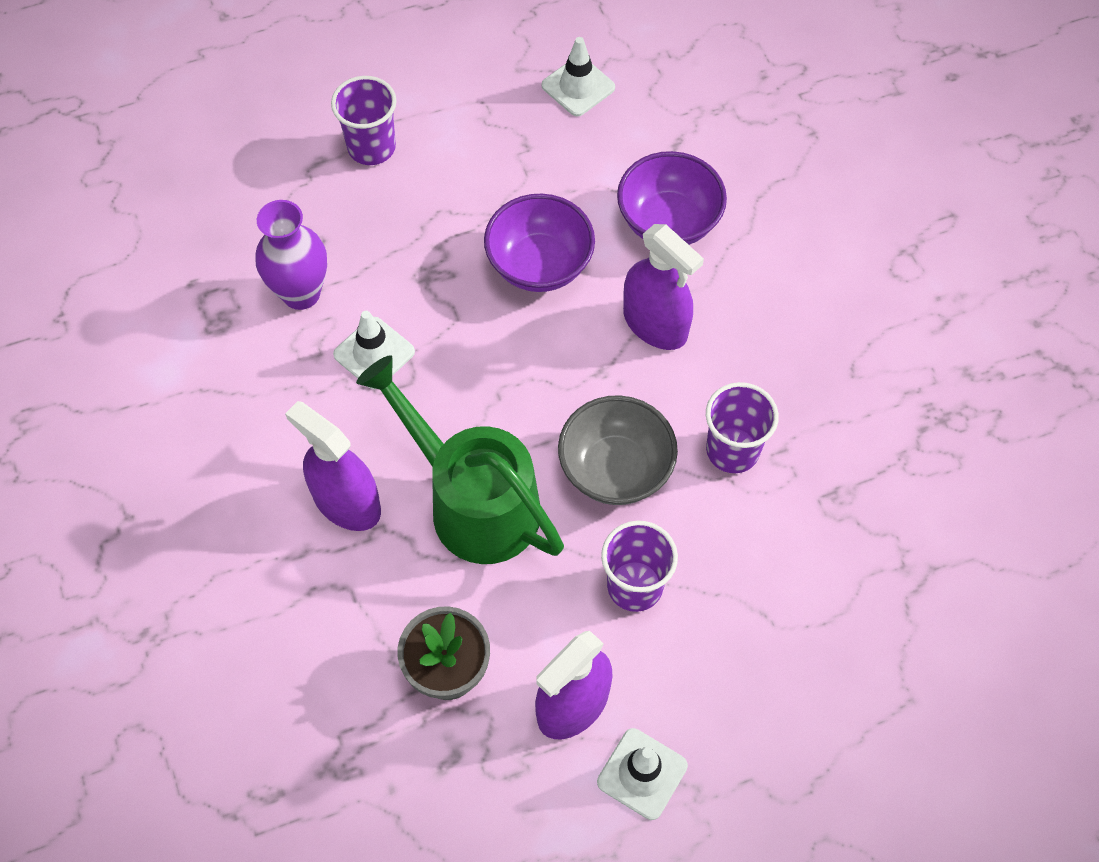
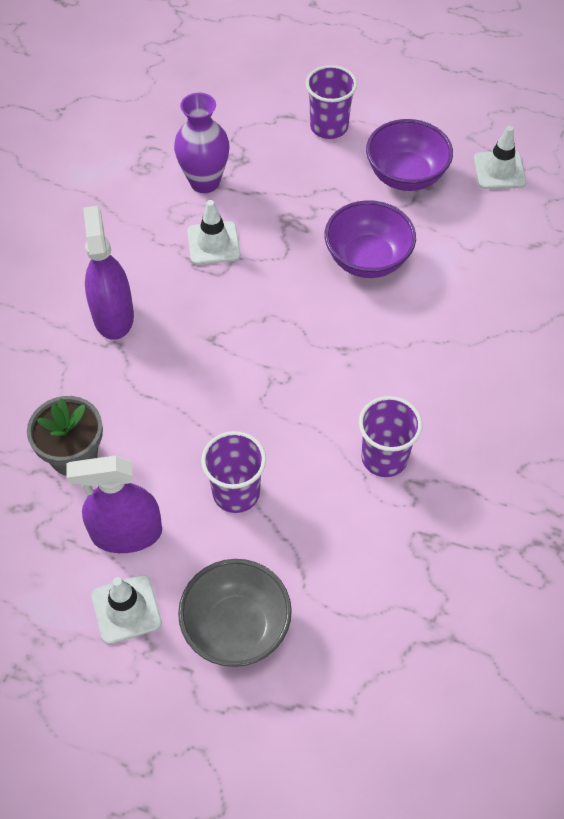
camera: 40 degrees right, 5 degrees down
(472, 500) = (187, 367): green watering can -> none
(615, 469) = (294, 414): grey bowl -> grey bowl (236, 627)
(655, 324) = (409, 344): purple spray bottle -> none
(668, 222) = (480, 289): purple bowl -> purple bowl (405, 176)

